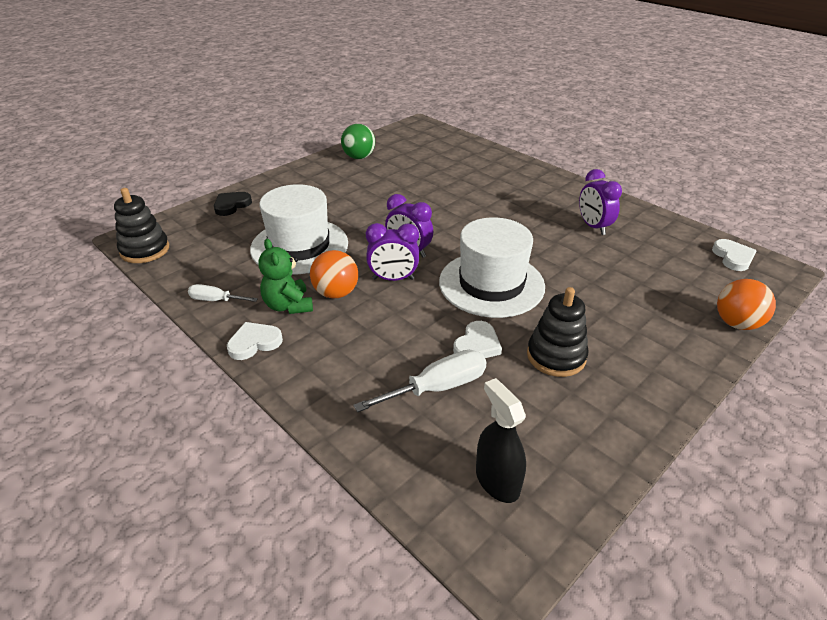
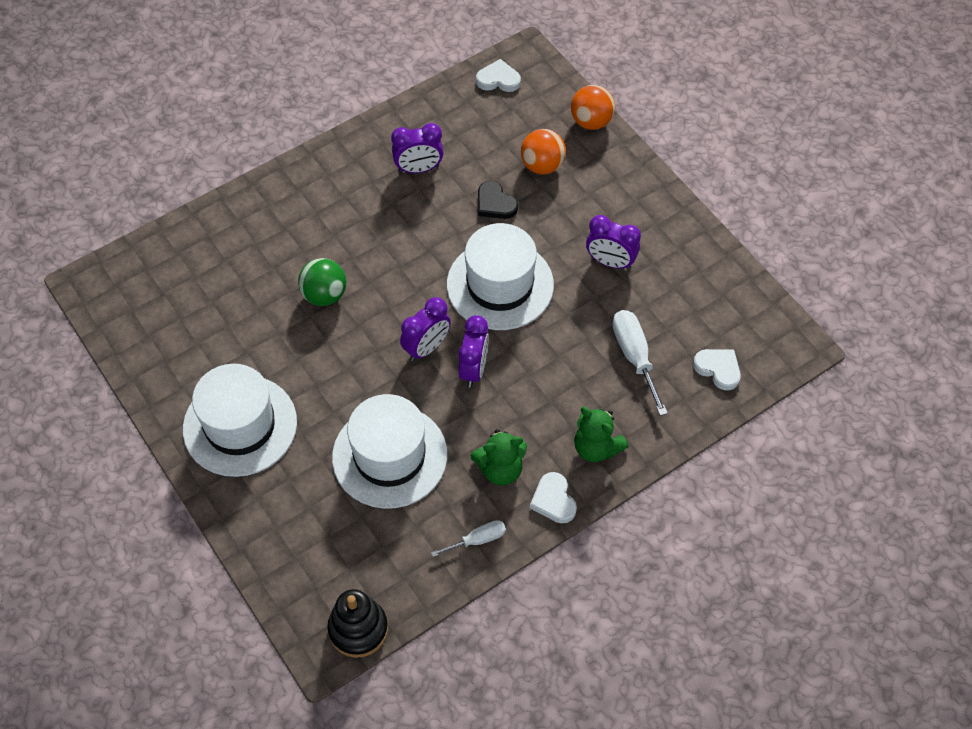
camera: 80 degrees left, 20 degrees up
(216, 300) = (478, 540): white screwdriver -> white screwdriver turned 135 degrees counterclockwise
(231, 205) = (270, 535): black heart -> black heart (495, 203)
(316, 367) = (596, 448): none -> green teddy bear
(321, 183) = (240, 425): none -> white hat
(336, 293) = (488, 424): orange ball -> orange ball (542, 165)
(359, 157) = (175, 374): green ball -> green ball (324, 295)
(477, 345) = (586, 316): white heart -> white heart (718, 369)
(497, 481) = (731, 336): black spray bottle -> none
(556, 356) = (610, 262): black stacking toy -> purple clock

